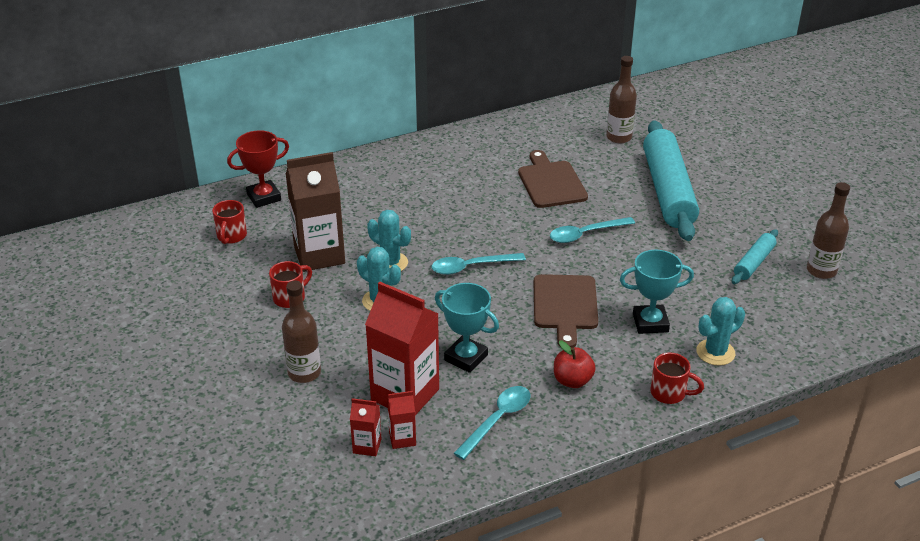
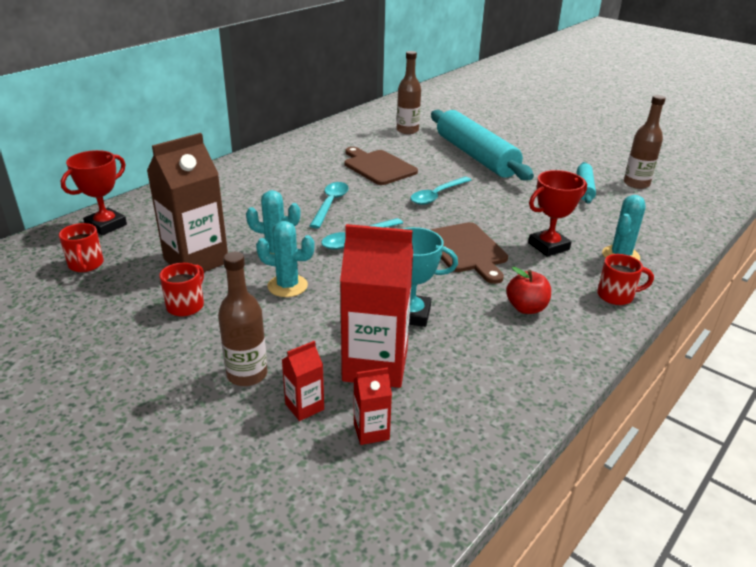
camera: 25 degrees left, 5 degrees down
(402, 438) = (405, 411): red carton -> red carton (304, 407)
(497, 420) = (488, 362): turquoise spoon -> turquoise spoon (330, 204)
(650, 323) = (548, 246): turquoise trophy -> red trophy

